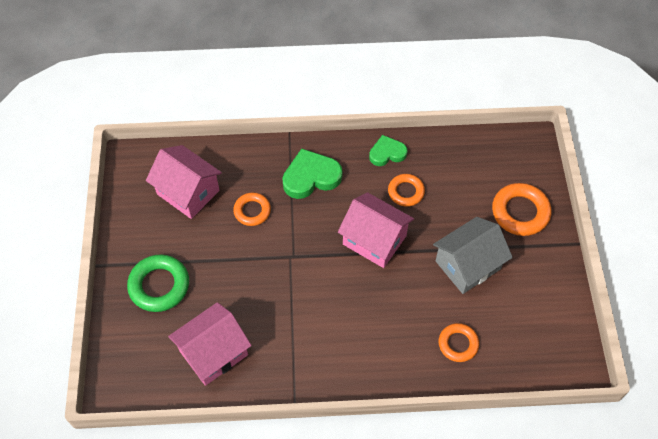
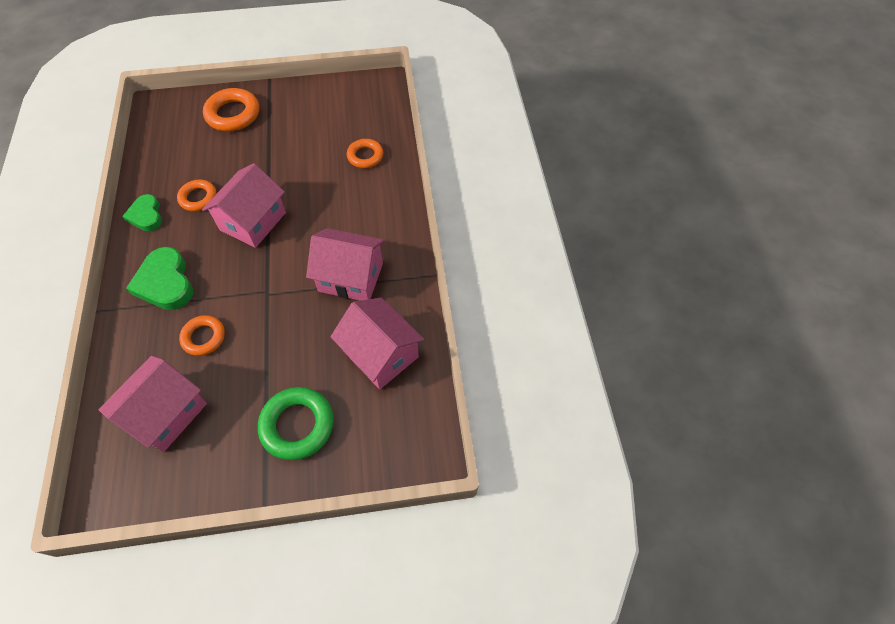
camera: 95 degrees left, 0 degrees up
(300, 328) = (351, 277): none -> pink house
(468, 265) = (286, 150): grey house -> none

